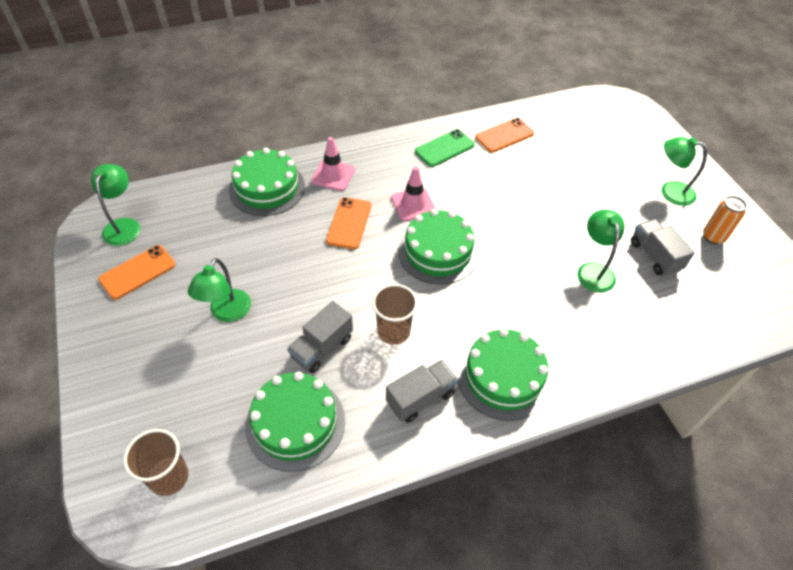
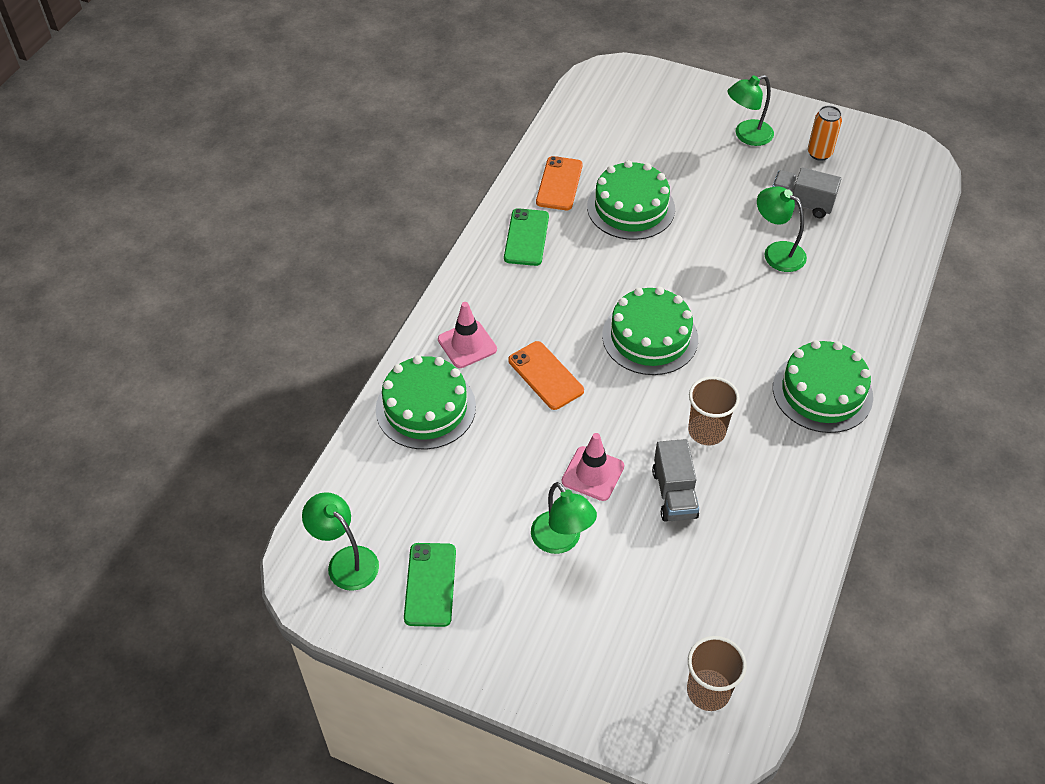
camera: 45 degrees left, 0 degrees up
(138, 272) = (430, 584): orange phone -> green phone
(295, 423) = (736, 564): green cake -> green cake (631, 207)
(413, 205) = (574, 313): pink traffic cone -> pink traffic cone (593, 474)
(420, 398) = (791, 461): grey truck -> none

